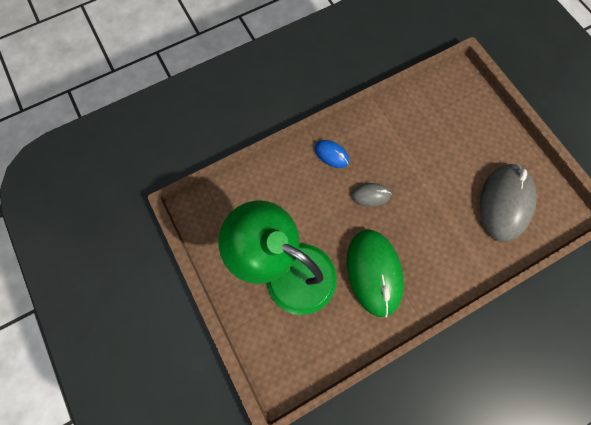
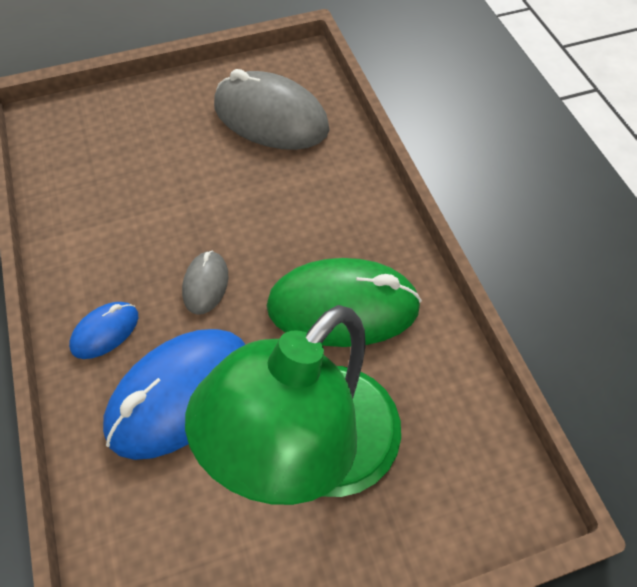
camera: 80 degrees left, 15 degrees down
(305, 200) = (180, 395): none -> blue mouse

